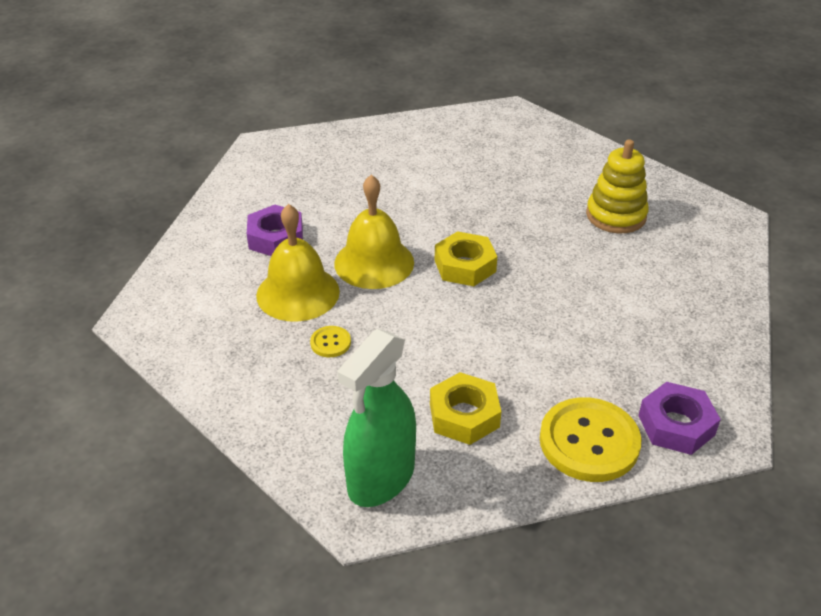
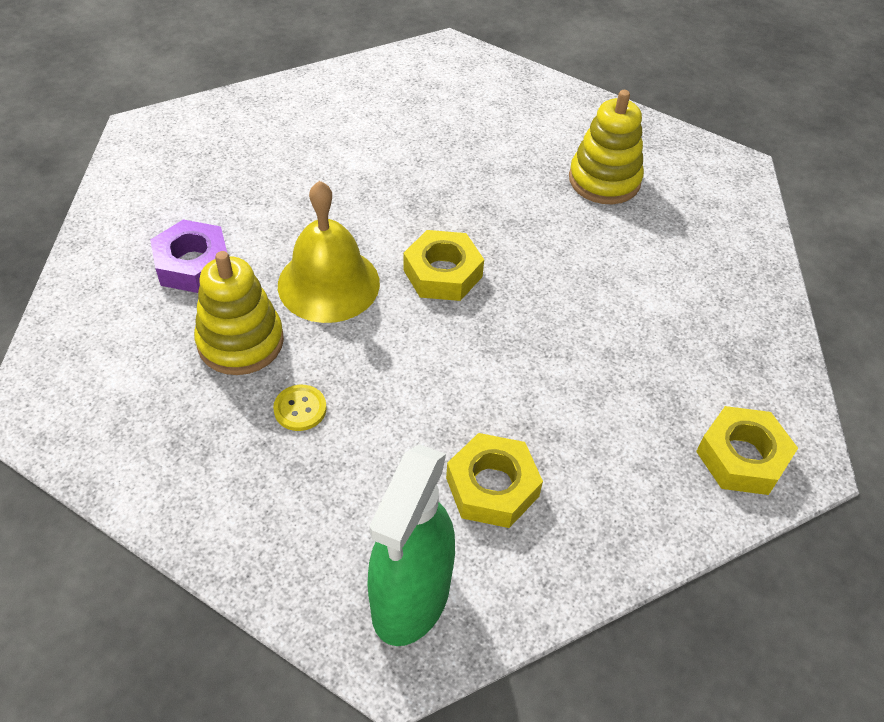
camera: 15 degrees left, 10 degrees up
(298, 293) = (240, 342): yellow bell -> yellow stacking toy
(589, 442) = (649, 498): yellow button -> none
(676, 425) = (742, 457): purple nut -> yellow nut

